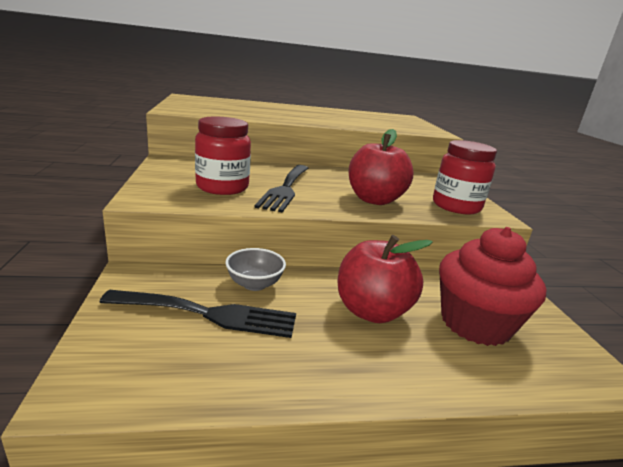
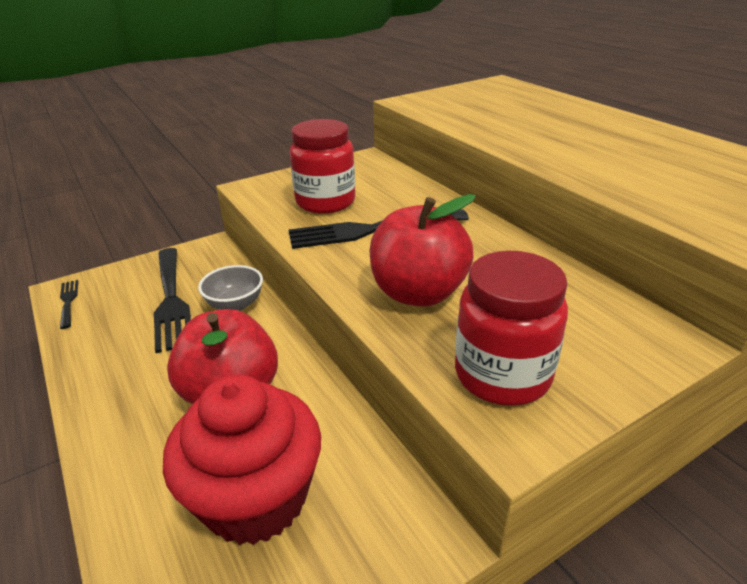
camera: 70 degrees right, 10 degrees up
(115, 390) = (68, 301): none -> black fork

